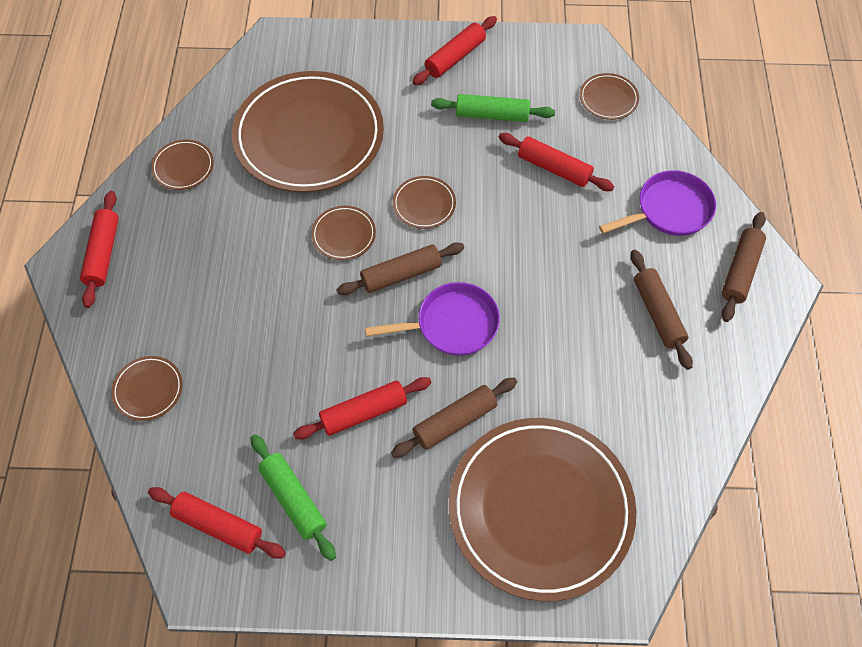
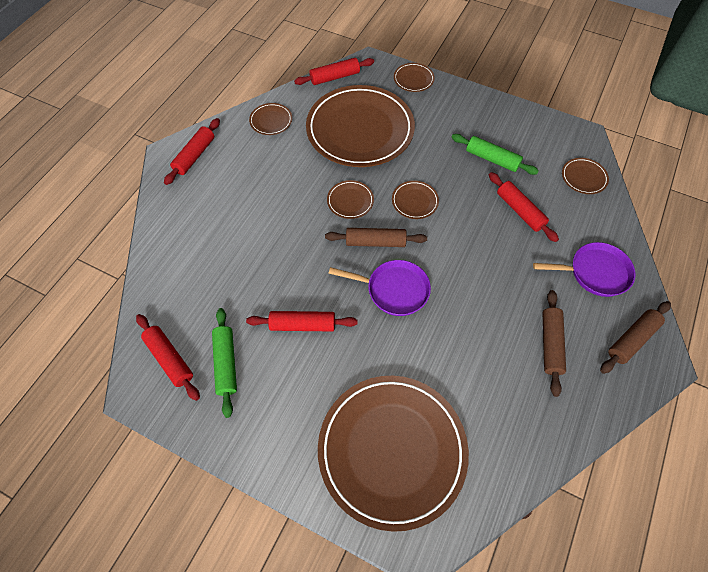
camera: 25 degrees right, 0 degrees up
(148, 389) = (175, 251): brown plate -> brown plate (413, 79)
(455, 57) = (484, 112): red rolling pin -> red rolling pin (335, 77)
(455, 421) = (361, 358): brown rolling pin -> none

